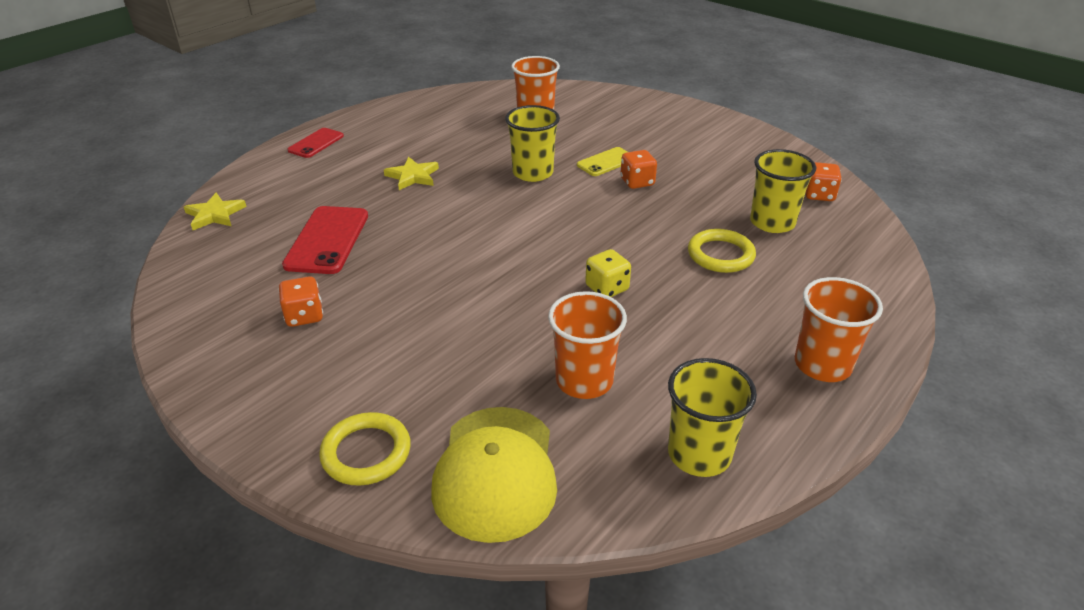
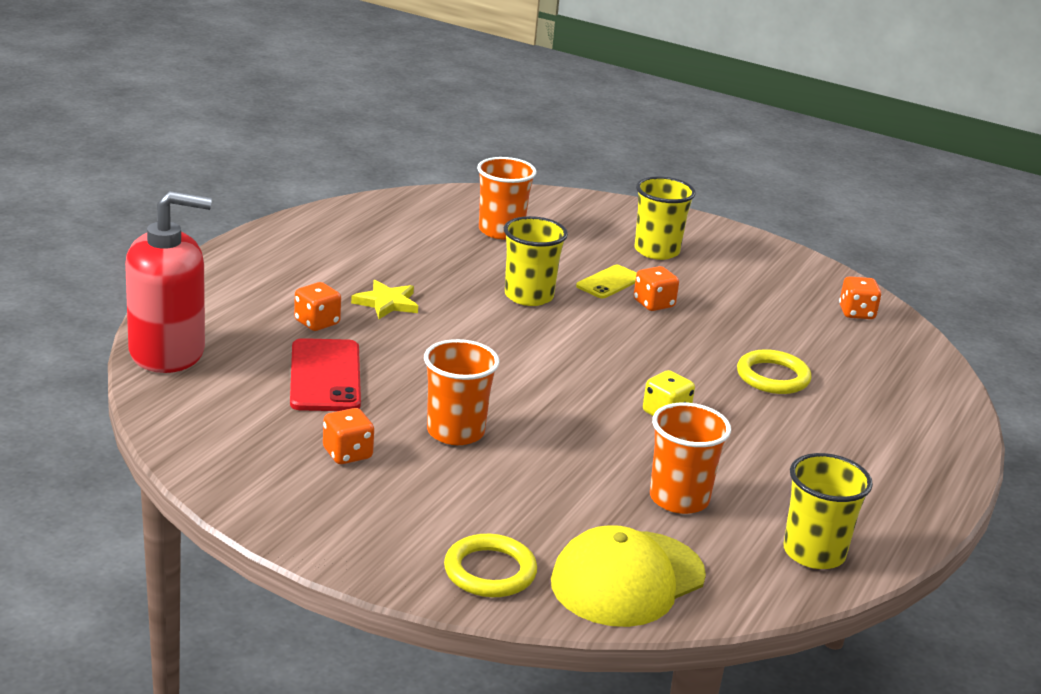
camera: 15 degrees left, 10 degrees down
(215, 214) = (167, 352): yellow star -> red soap dispenser
(316, 143) = (241, 266): red phone -> none
(347, 192) = (317, 323): none -> orange dice
(496, 472) = (627, 579): yellow cap -> yellow cap turned 60 degrees clockwise
(772, 222) = (816, 343): yellow cup -> yellow cup (656, 251)
(822, 365) = (905, 473): orange cup -> orange cup (455, 432)

